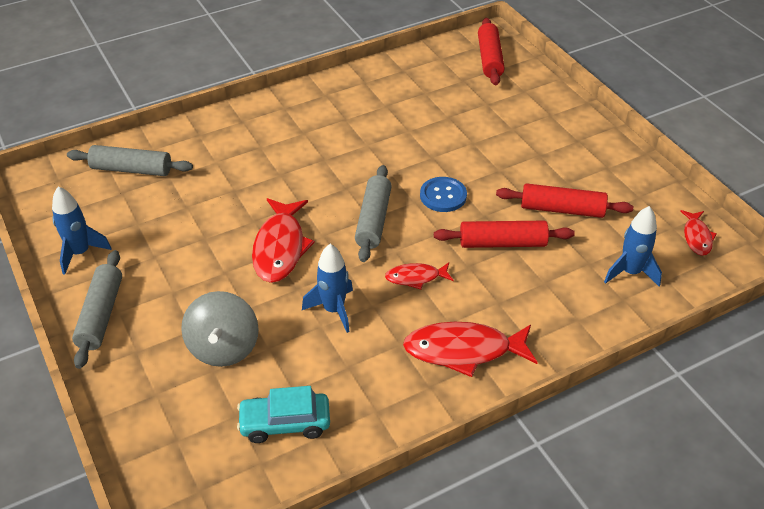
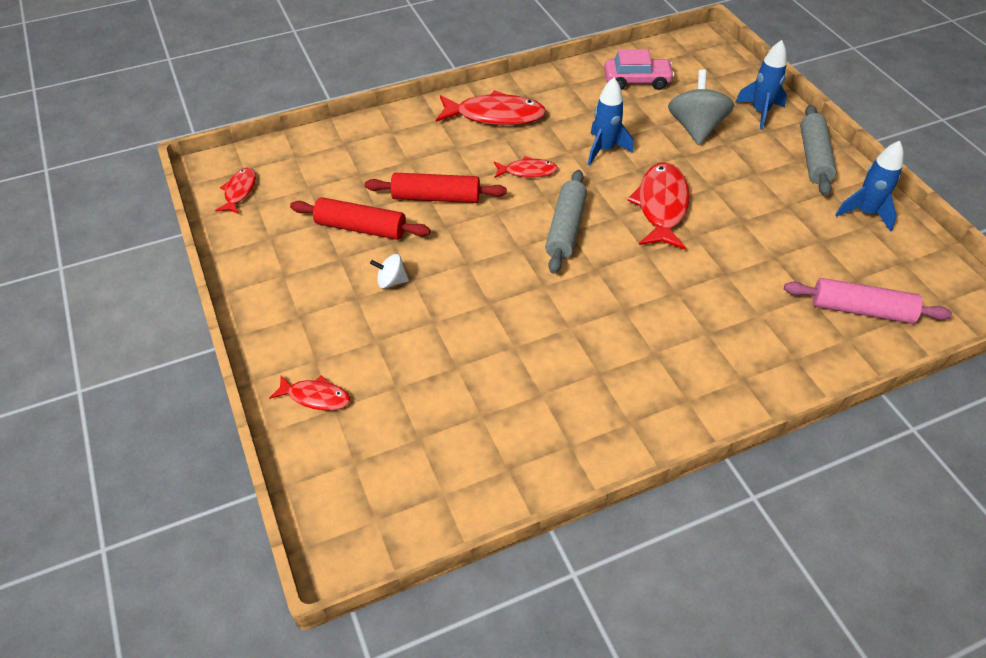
camera: 175 degrees left, 5 degrees up
(131, 169) = (861, 310): grey rolling pin -> pink rolling pin
(285, 423) = (637, 81): turquoise car -> pink car
(443, 196) = (486, 251): blue button -> none
(490, 59) = (363, 486): red rolling pin -> none
(517, 168) = (391, 281): none -> white spinning top
(540, 96) = (315, 397): none -> red fish
(630, 272) = (325, 164): blue rocket -> blue rocket (760, 112)

